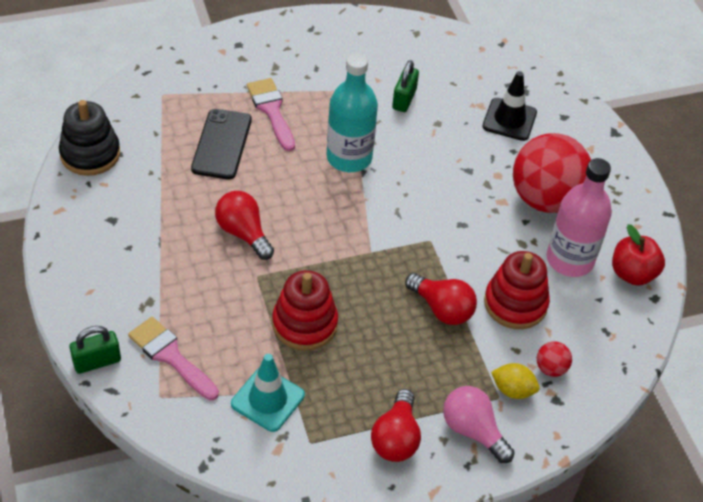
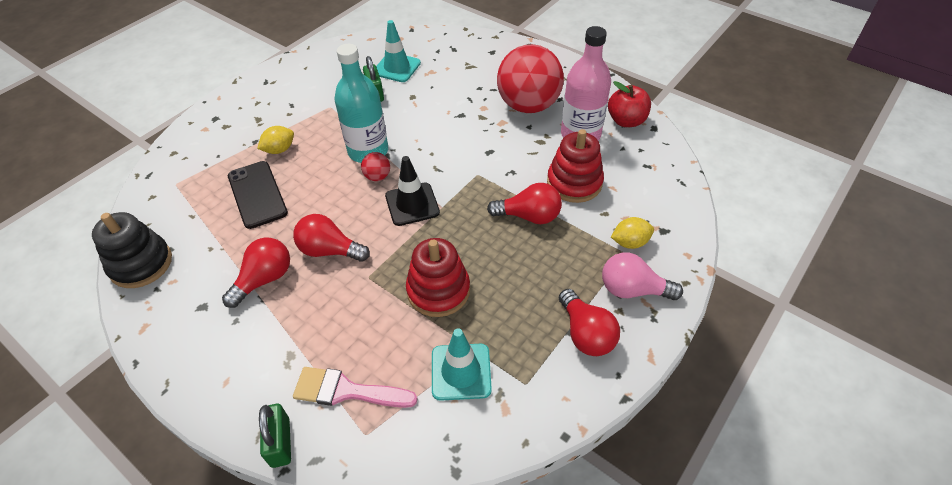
camera: 30 degrees left, 0 degrees up
(97, 361) = (280, 442): green padlock -> green padlock turned 45 degrees counterclockwise
(174, 226) = (264, 279): none -> red light bulb
(271, 110) = (279, 150): pink brush -> yellow lemon
(449, 82) = (397, 68): none -> turquoise traffic cone
(509, 119) = (459, 70): black traffic cone -> black traffic cone (412, 204)
(551, 368) = (639, 211): red ball -> red ball (377, 177)

